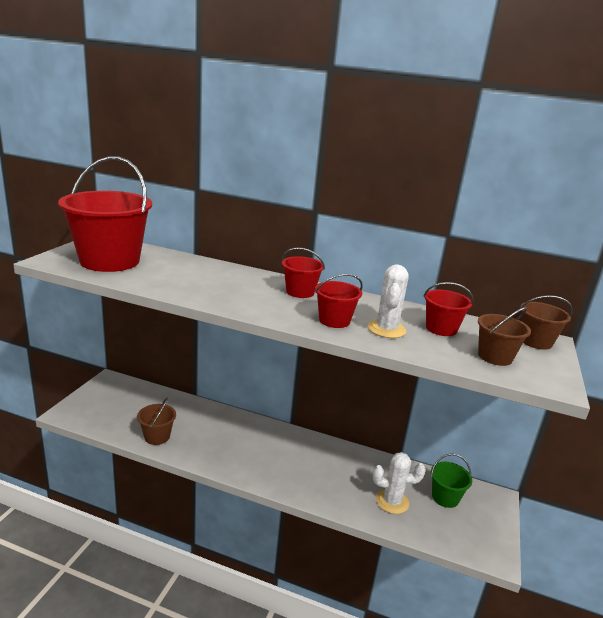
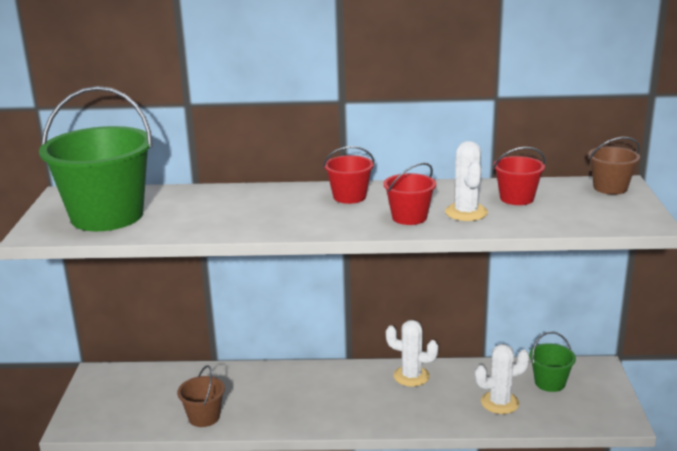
camera: 15 degrees left, 0 degrees up
(110, 261) = (107, 216): red bucket -> green bucket
(331, 454) = (411, 376): none -> white cactus
(495, 357) = (583, 212): brown bucket -> none

